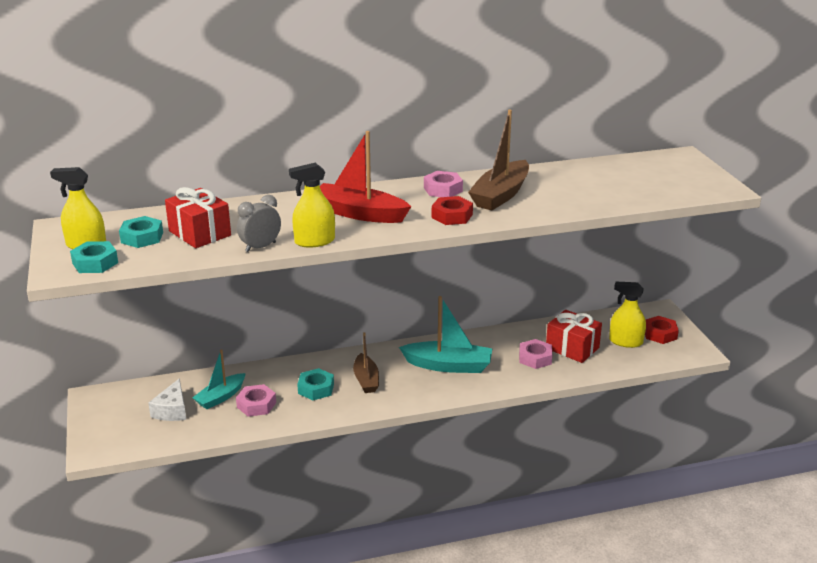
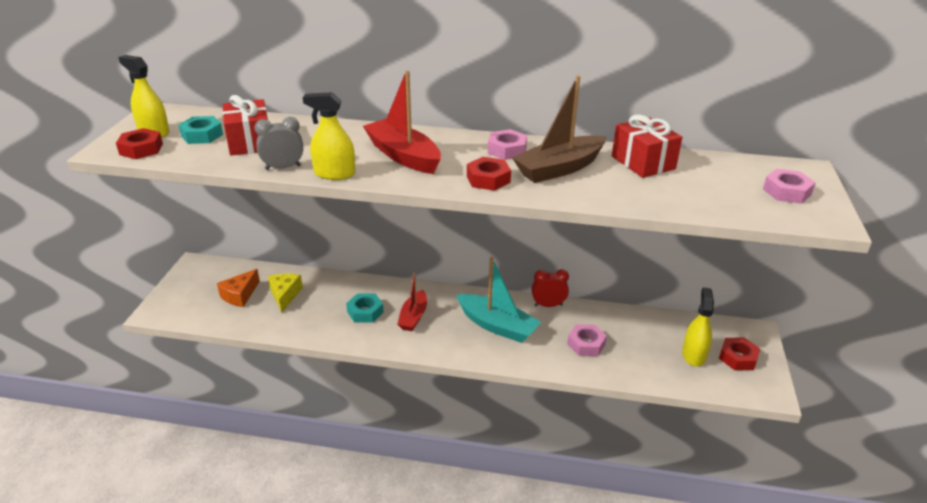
camera: 25 degrees right, 5 degrees up
(95, 263) = (141, 149): turquoise nut -> red nut
(172, 410) = (240, 295): white cheese -> orange cheese
(220, 397) = (285, 295): turquoise boat -> yellow cheese
(256, 405) = (306, 311): pink nut -> pink nut (786, 192)
(366, 380) = (413, 317): brown boat -> red boat
(480, 336) = (548, 305): none -> red clock
(572, 348) = (631, 345): red gift -> red gift (643, 162)
(625, 342) = (693, 355): yellow spray bottle -> yellow spray bottle turned 60 degrees clockwise

